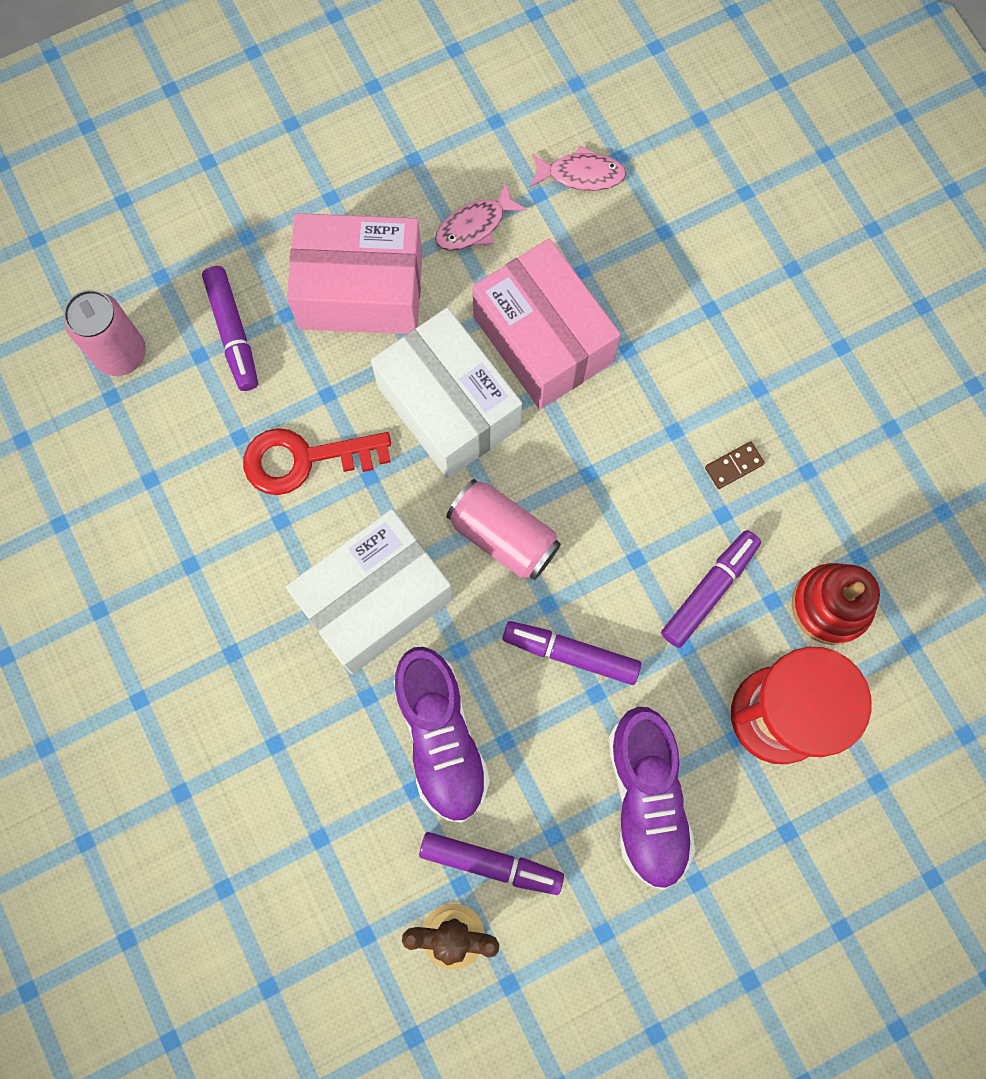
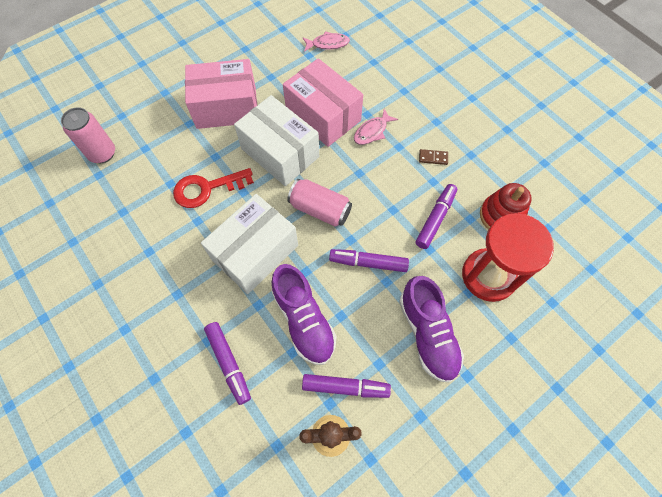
camera: 10 degrees left, 10 degrees down
(233, 333) = (162, 135): purple marker -> purple marker (229, 363)
(474, 226) = (280, 72): pink fish -> pink fish (372, 131)
(734, 466) = (433, 158): brown domino -> brown domino turned 45 degrees clockwise

